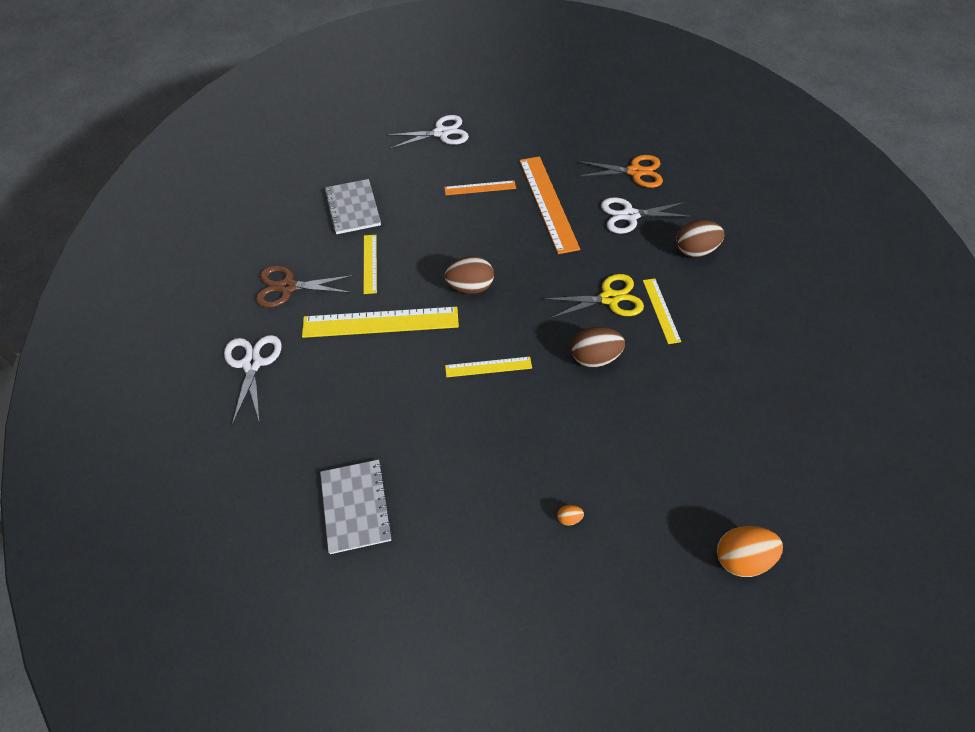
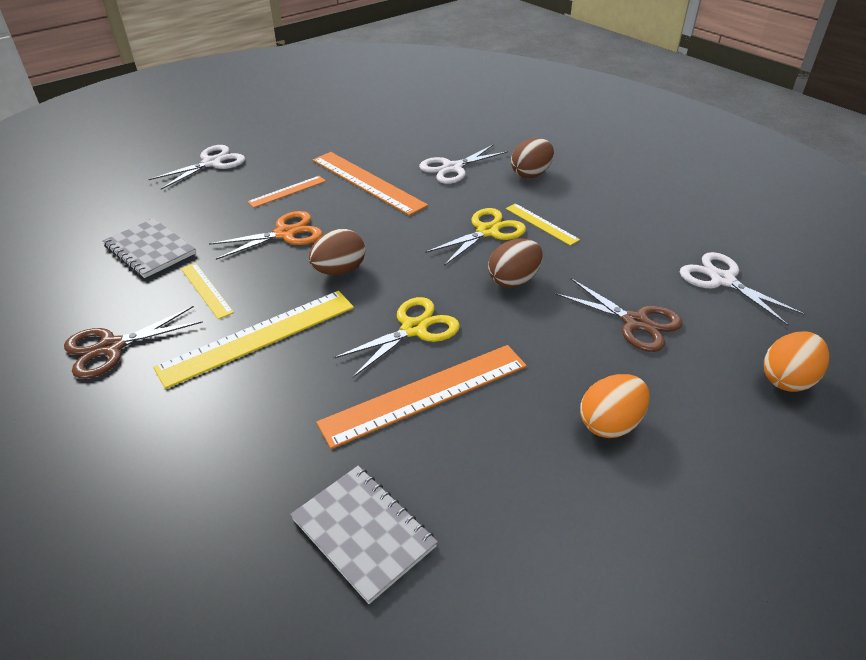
camera: 30 degrees left, 15 degrees down
(252, 363) = (110, 443): white scissors -> white scissors (722, 280)
(459, 426) = (425, 394): none -> orange ruler
(488, 367) = (414, 329): yellow ruler -> yellow scissors
(569, 518) = (610, 423): orange egg -> orange egg, size x2.31
(635, 172) = (430, 138): orange scissors -> orange scissors (285, 233)
(661, 444) = (635, 322): none -> brown scissors

